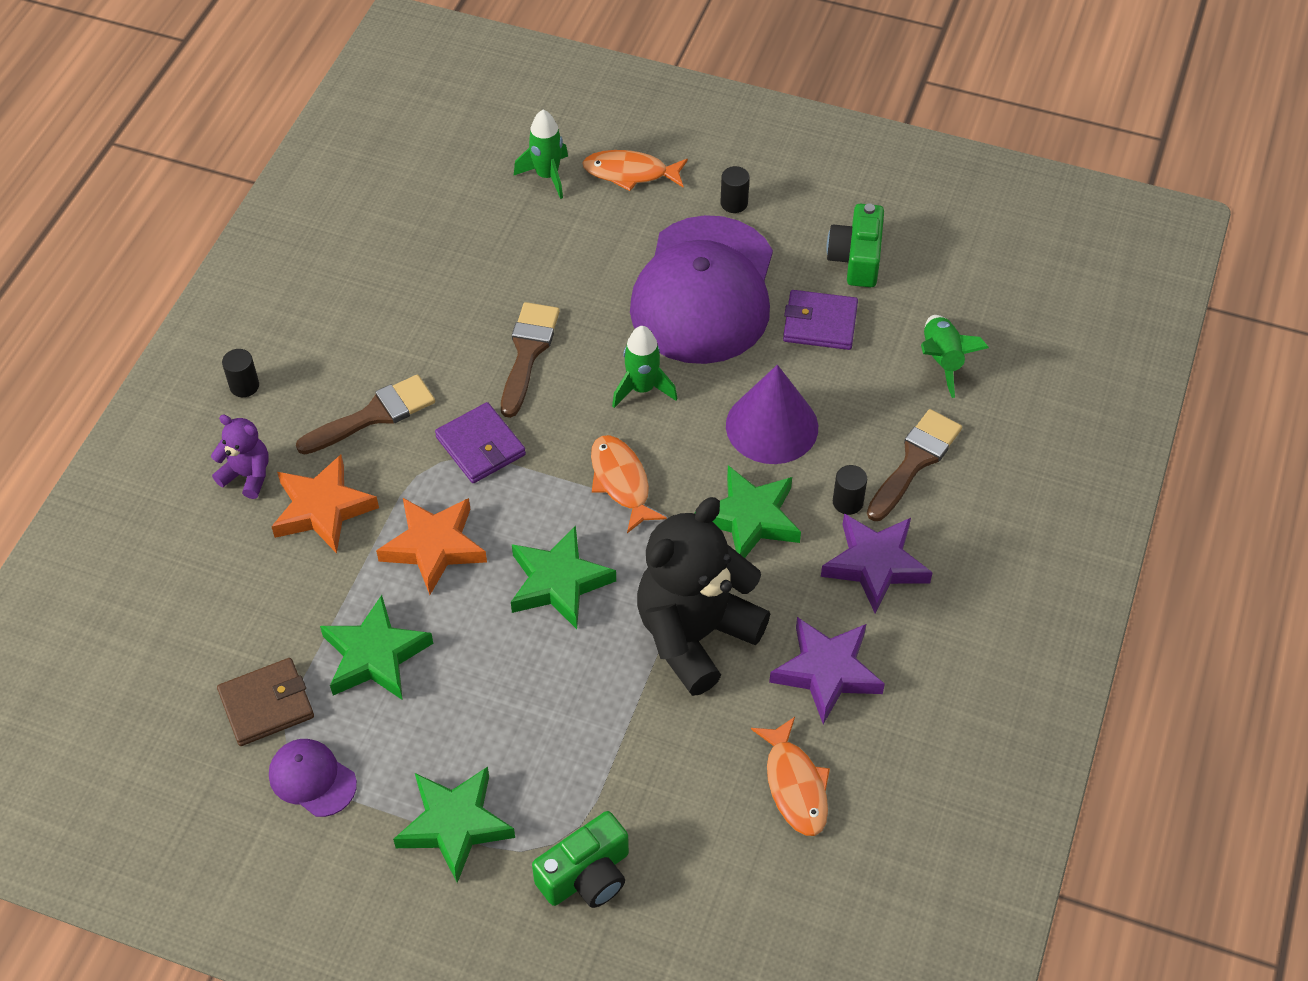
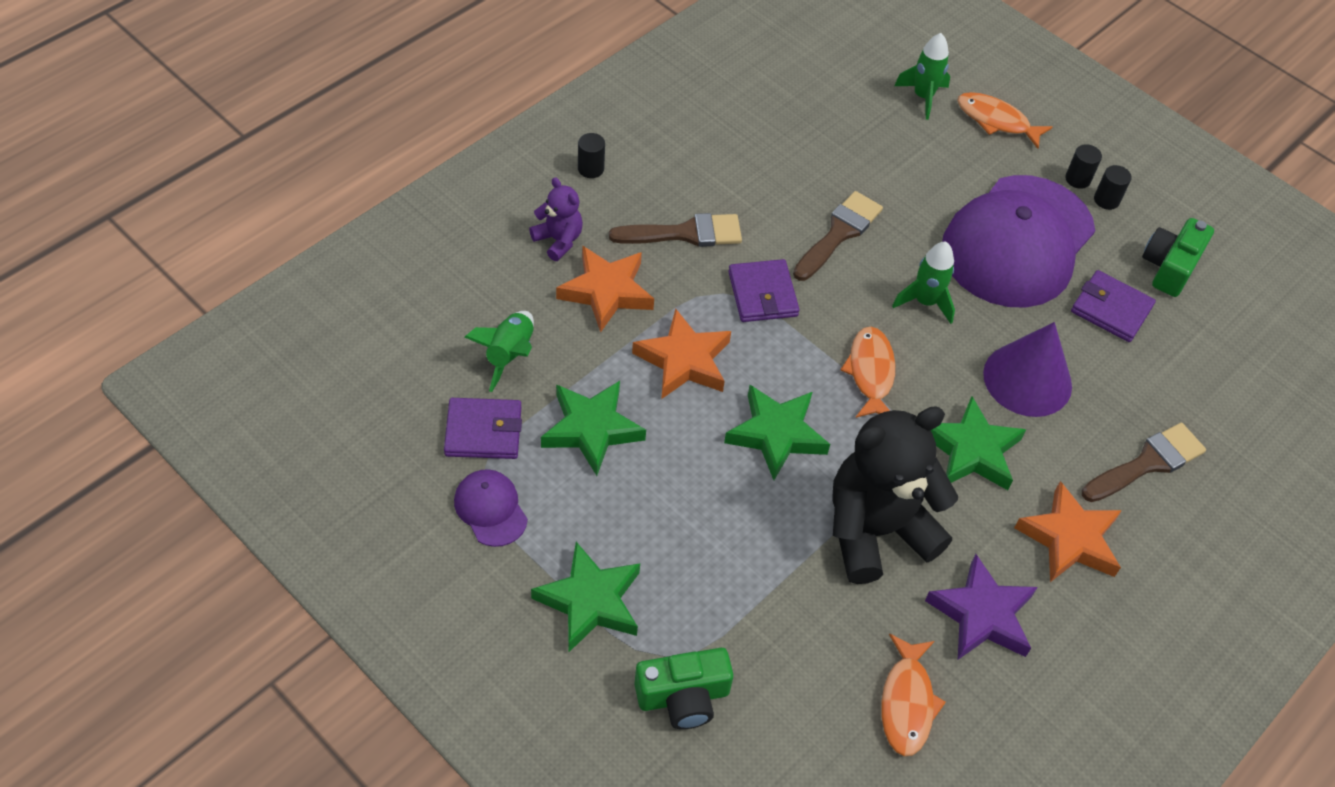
camera: 20 degrees right, 0 degrees up
(266, 704) = (483, 431): brown wallet -> purple wallet
(847, 502) = (1068, 473): black cylinder -> black cylinder (1106, 200)
(875, 564) = (1069, 539): purple star -> orange star
(942, 360) = (1212, 385): green rocket -> green rocket (509, 355)

